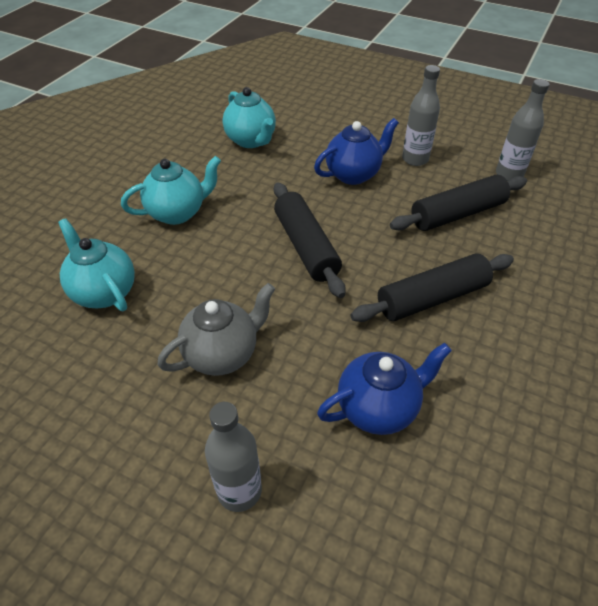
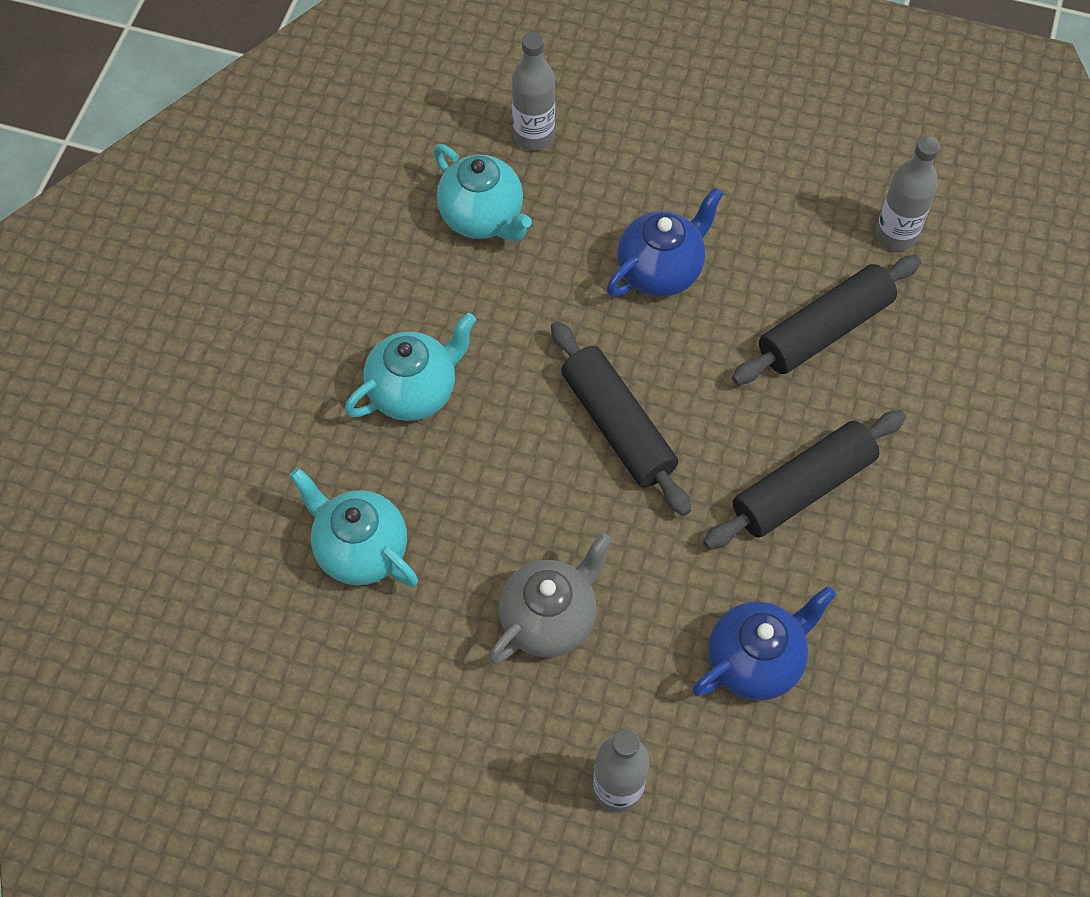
camera: 10 degrees left, 15 degrees up
(415, 159) = (750, 222): grey bottle -> grey bottle (533, 136)

